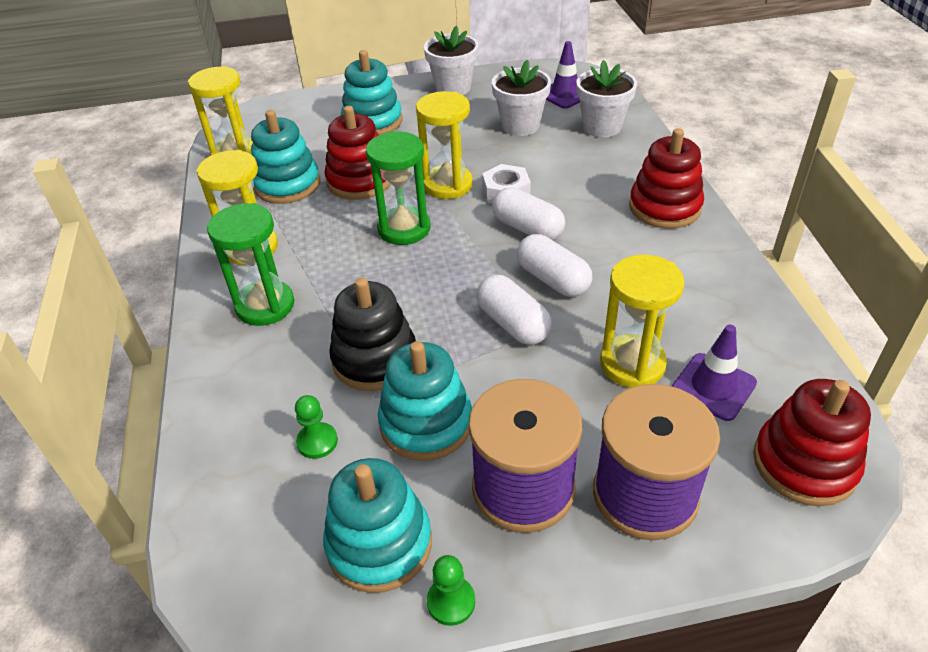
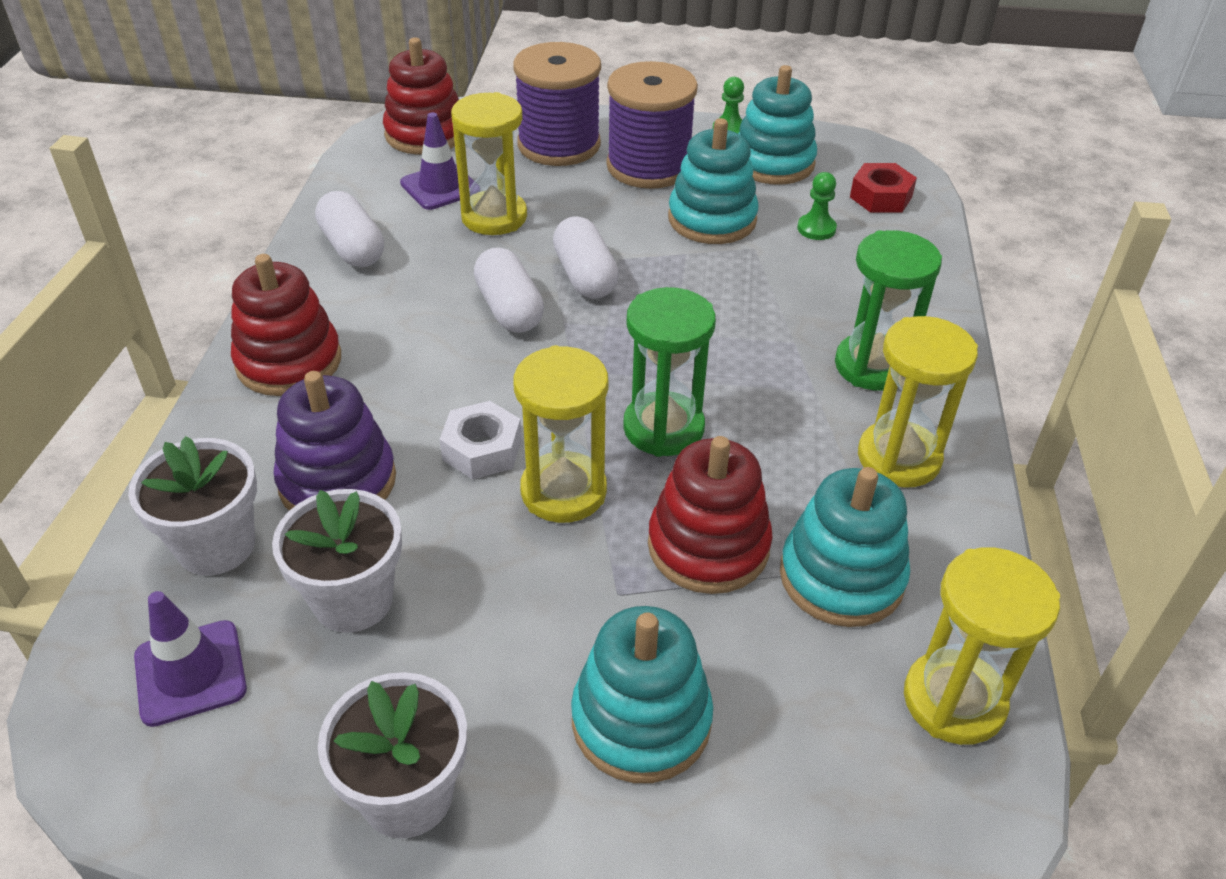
camera: 165 degrees left, 0 degrees up
(245, 517) = (880, 197): none -> red nut
(375, 359) = (747, 279): black stacking toy -> none
(527, 228) = (492, 381): white capsule -> white capsule (352, 248)
(571, 161) = (337, 481): none -> purple stacking toy

